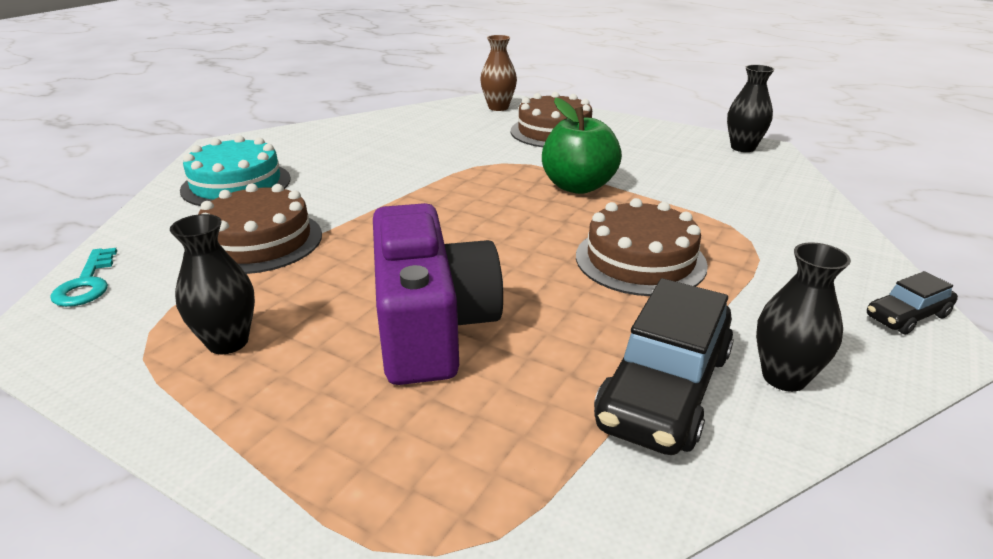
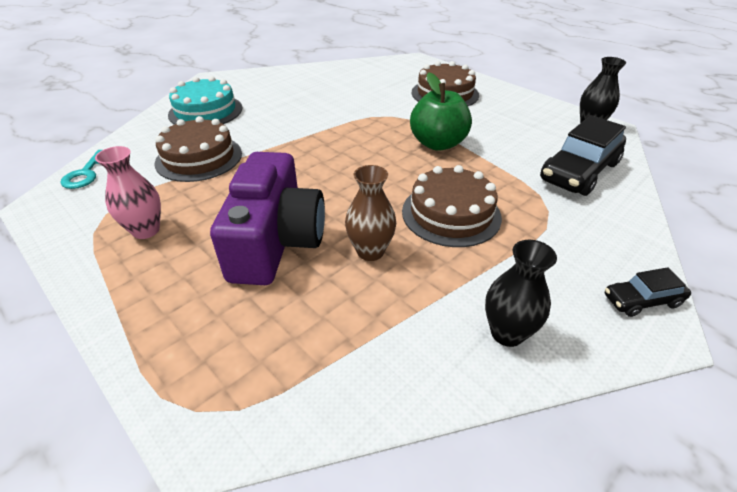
camera: 15 degrees right, 10 degrees up
(228, 342) = (146, 230): black vase -> pink vase
(498, 107) = (414, 68): brown vase -> brown vase (370, 251)
(664, 388) = (410, 323): black car -> black car (579, 171)

